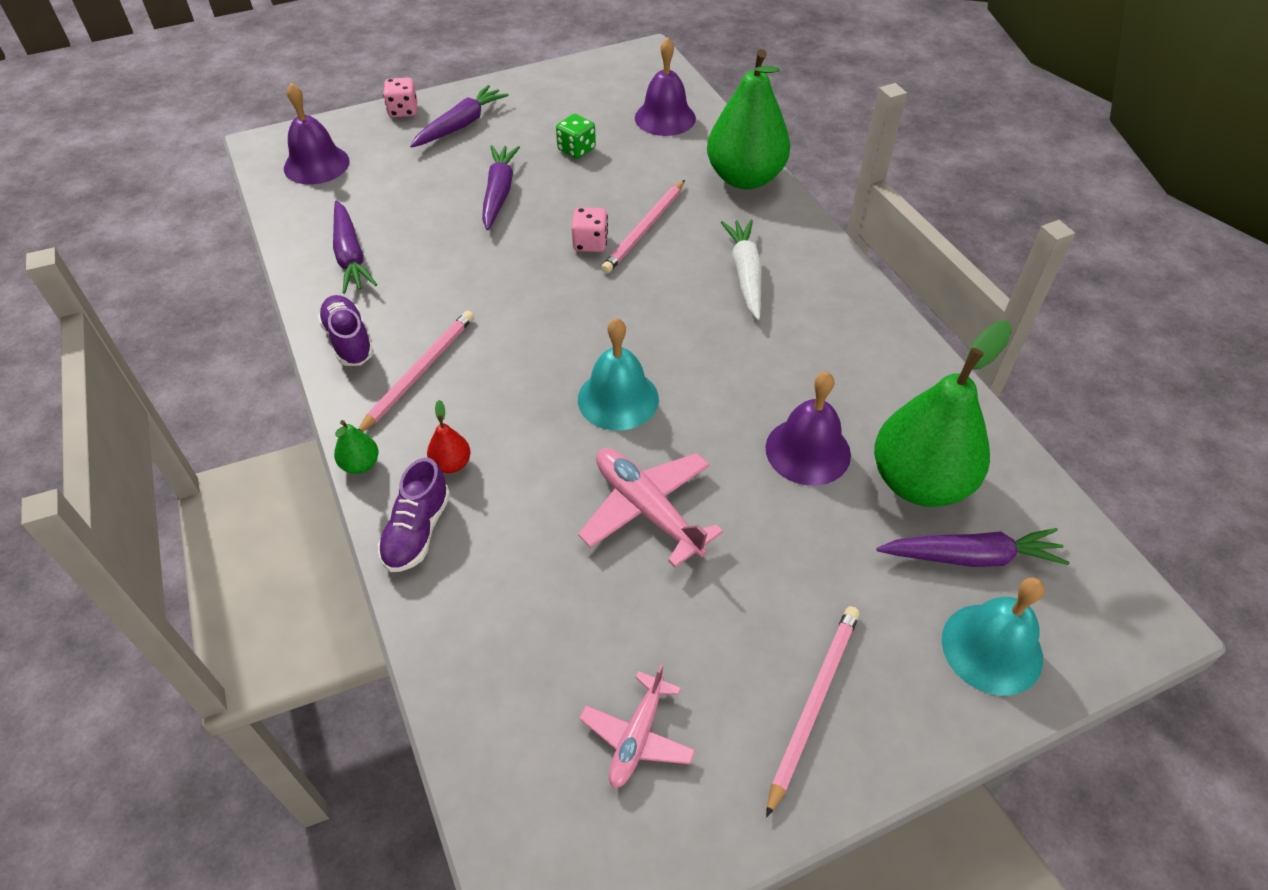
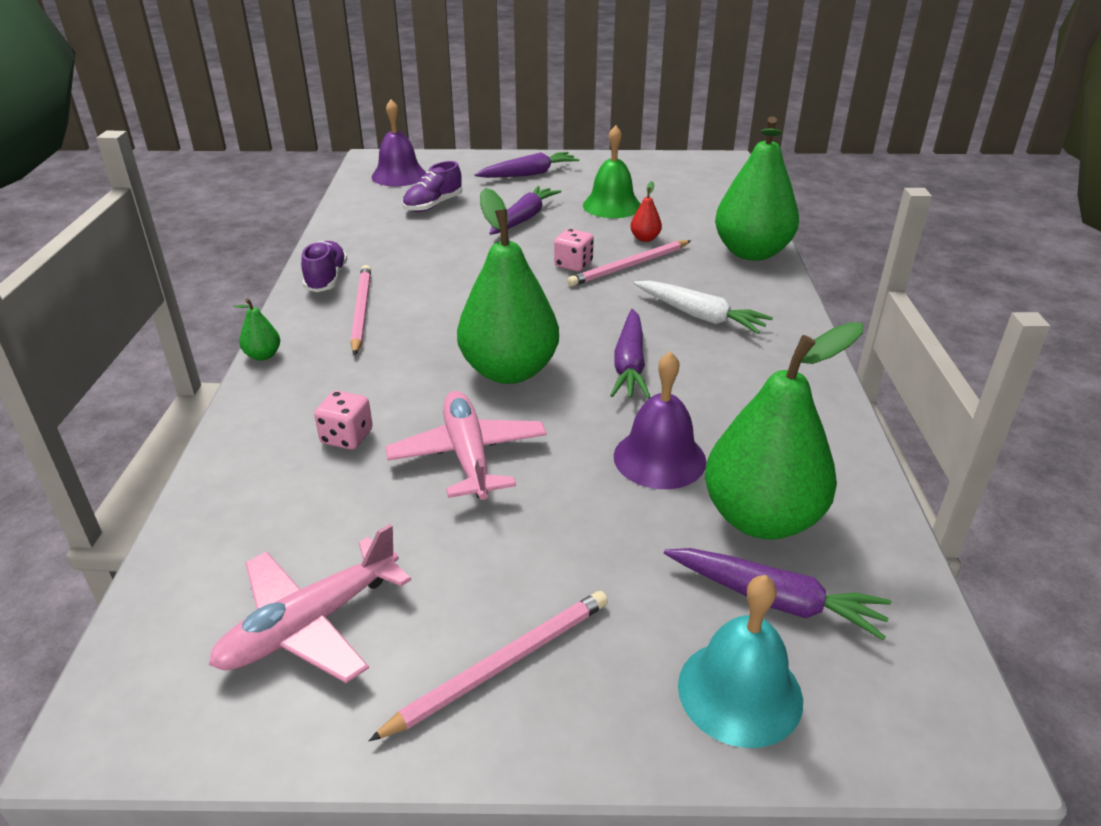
camera: 25 degrees right, 15 degrees down
(350, 256) = (375, 230): purple carrot -> purple carrot (629, 364)
(403, 111) = (491, 158): pink dice -> pink dice (347, 437)
(417, 531) = (265, 410): purple shoe -> purple shoe (433, 205)
(419, 372) = (361, 311): pink pencil -> pink pencil turned 60 degrees counterclockwise
(451, 464) = (332, 375): red pear -> red pear (645, 238)
(576, 149) = (612, 205): green dice -> green bell
(618, 399) = (509, 371): turquoise bell -> green pear
(637, 737) = (310, 624): pink plane -> pink plane, size x1.54
(665, 118) = (707, 201): purple bell -> none
(745, 274) = (700, 316): white carrot -> white carrot turned 105 degrees clockwise

